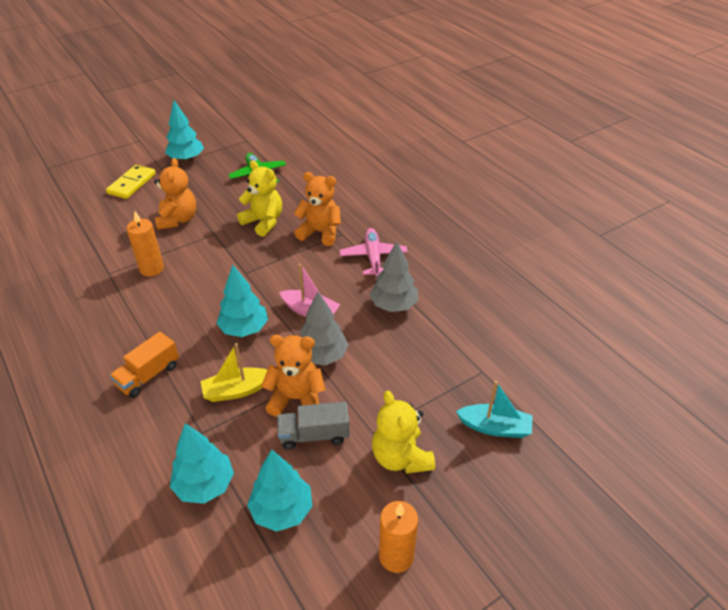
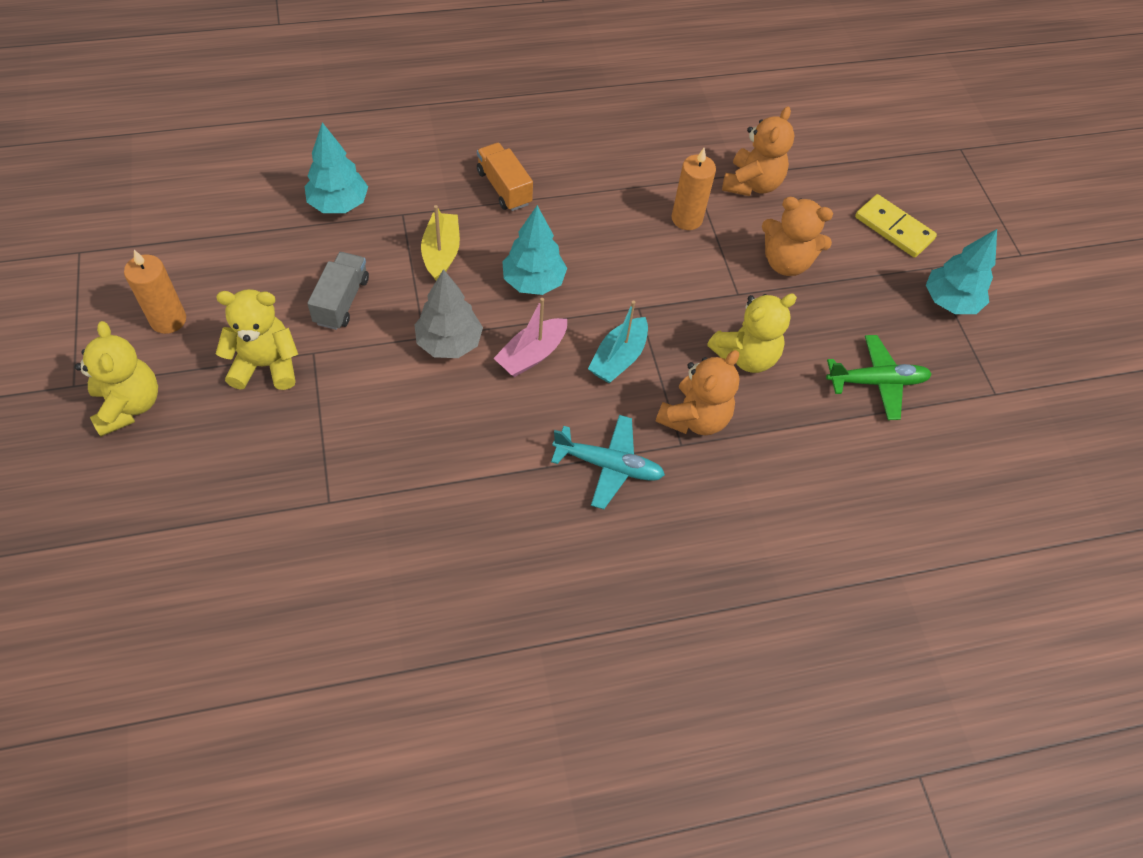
camera: 105 degrees right, 15 degrees up
(282, 510) = (274, 251): turquoise tree -> none
(296, 399) = (399, 300): orange teddy bear -> orange teddy bear (751, 184)
(373, 257) = (608, 465): pink plane -> turquoise plane
(393, 305) = (497, 451): grey tree -> none
(492, 536) = (129, 405): none -> yellow teddy bear
(495, 427) = (242, 473): turquoise boat -> turquoise boat (618, 358)

